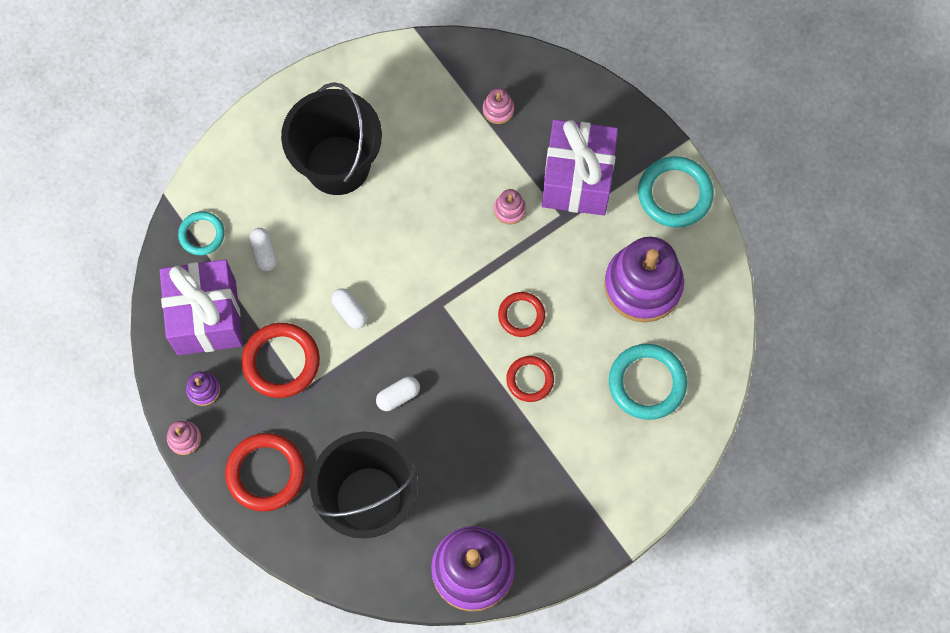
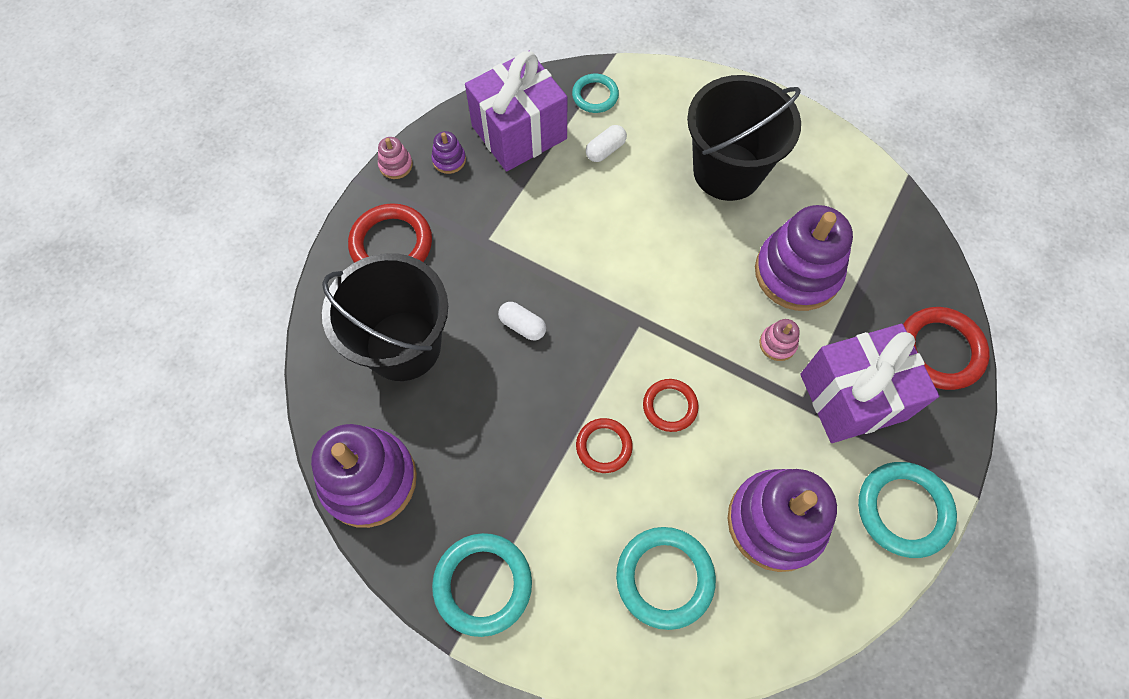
camera: 65 degrees right, 5 degrees down
(281, 362) = (507, 209): red ring -> red ring (939, 350)
(350, 311) = (587, 245): white capsule -> none
(457, 162) = (797, 272): none -> purple stacking toy
(498, 110) = (877, 286): pink stacking toy -> none
(593, 515) = (483, 584): none -> turquoise ring

